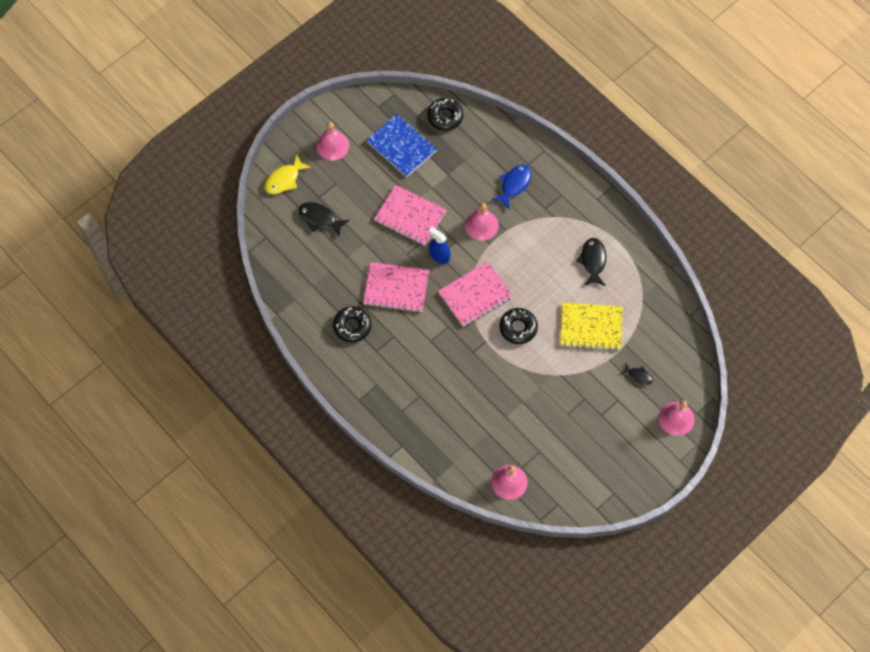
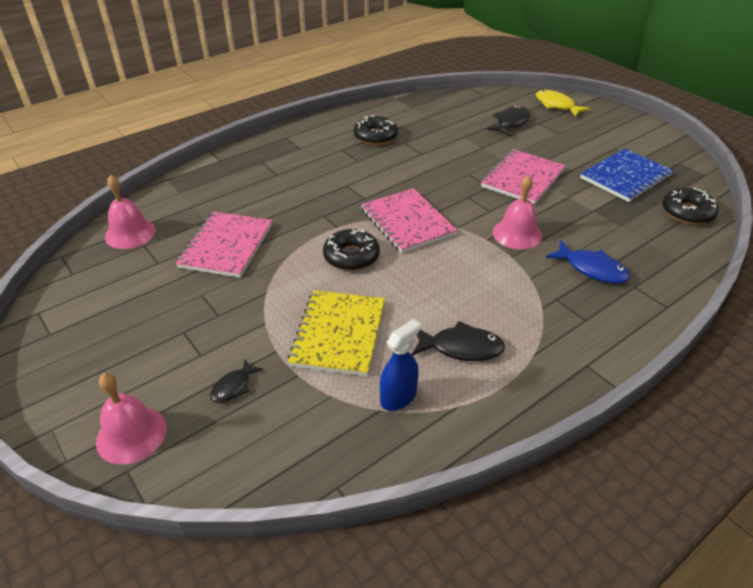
camera: 95 degrees right, 25 degrees down
(332, 145) = (609, 132): pink bell -> none
(396, 288) = (421, 165): pink notebook -> pink notebook (226, 246)
(439, 256) = (466, 197): blue spray bottle -> blue spray bottle (398, 397)

